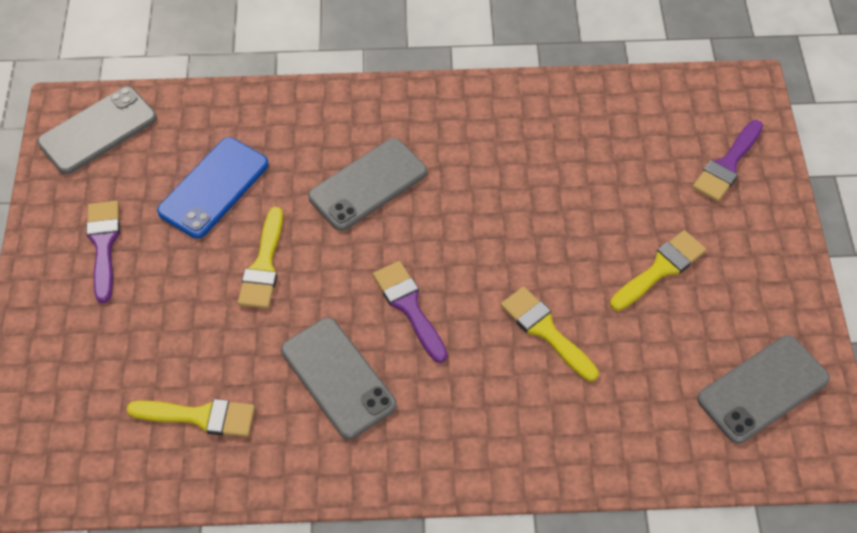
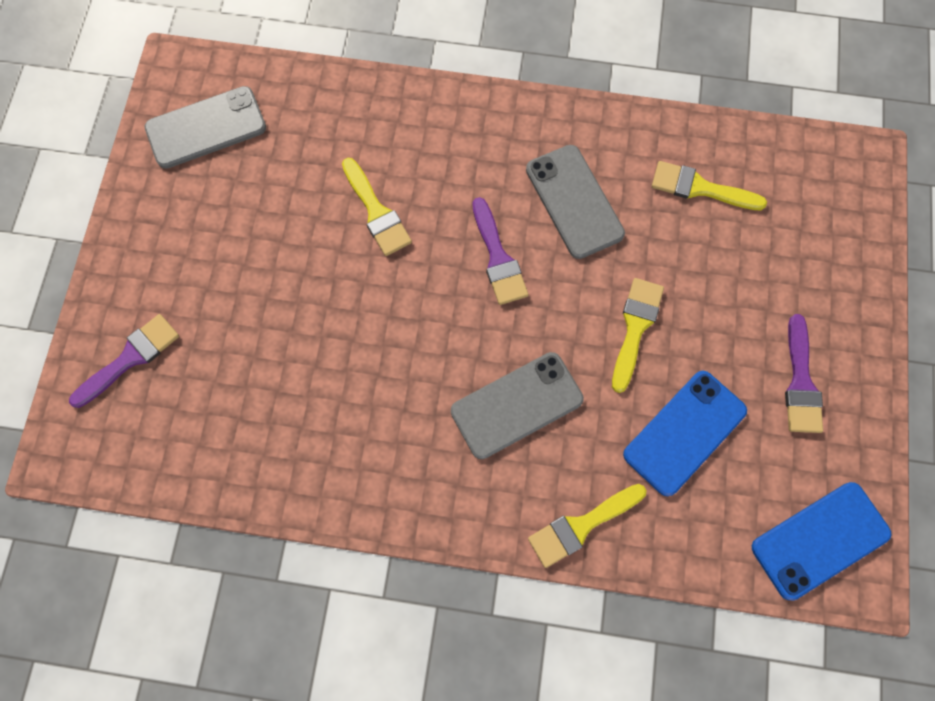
camera: 170 degrees left, 15 degrees up
(98, 130) = (820, 540): grey phone -> blue phone
(661, 269) = (248, 253): yellow brush -> yellow brush (581, 526)

